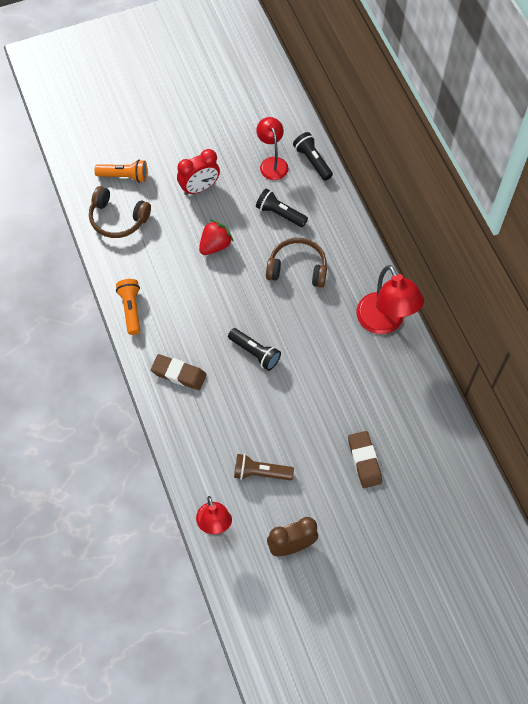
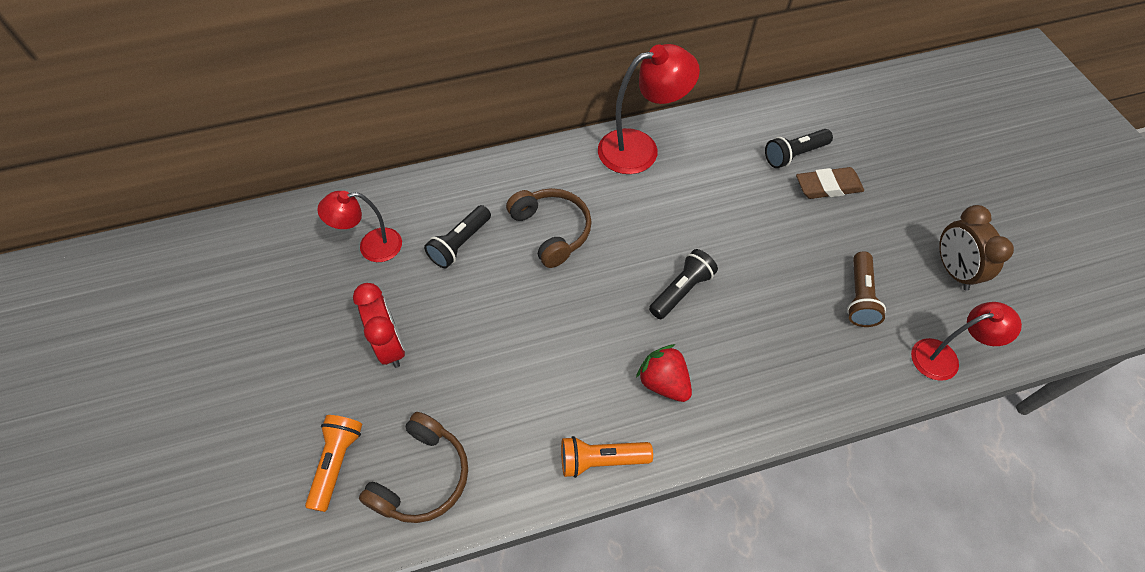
camera: 85 degrees left, 5 degrees down
(179, 374) = (716, 392): brown eraser -> none
(215, 245) = (499, 330): red strawberry -> red strawberry (663, 382)
(297, 268) = (552, 230): brown headphones -> brown headphones turned 135 degrees clockwise
(312, 161) = (381, 199): black flashlight -> black flashlight (794, 155)

